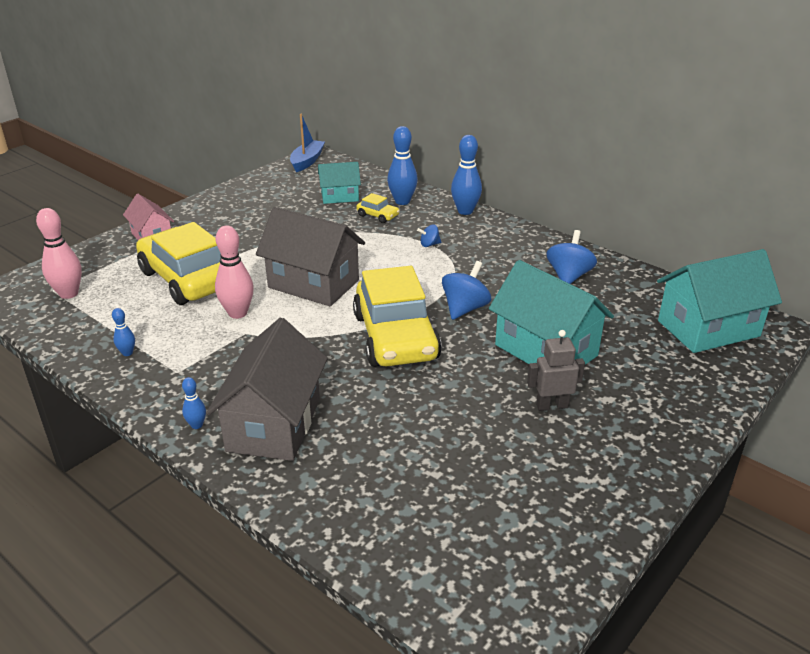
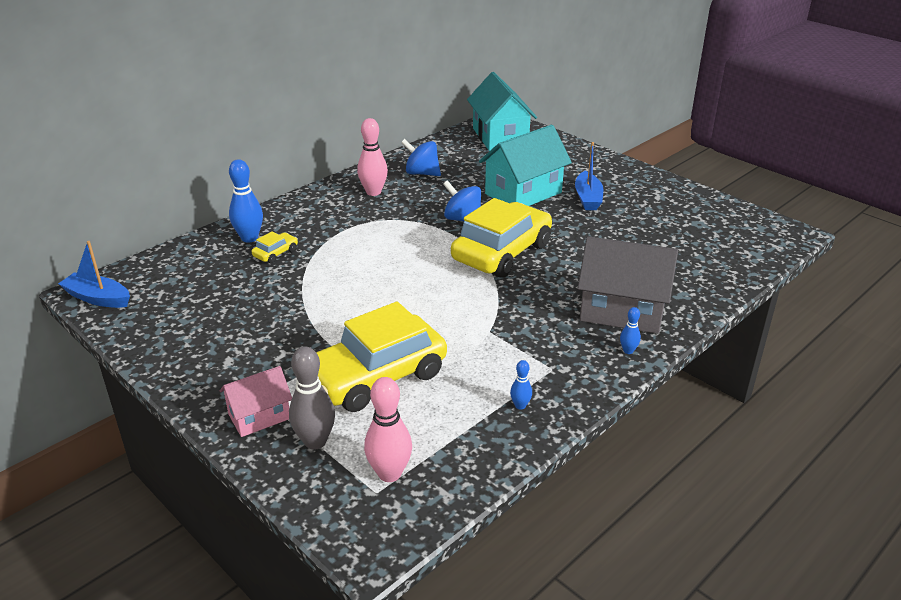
camera: 85 degrees left, 0 degrees up
(116, 261) = (315, 441): none -> grey bowling pin
(238, 313) = (453, 337): pink bowling pin -> pink bowling pin (373, 192)
(313, 284) = (406, 293): grey house -> none
(340, 196) = (216, 275): turquoise house -> none
(395, 337) = (502, 252): yellow car -> yellow car turned 45 degrees counterclockwise
(429, 244) = (348, 228): blue spinning top -> none
(465, 211) = (288, 206): blue bowling pin -> none
(552, 406) = (588, 198): grey robot -> blue boat

